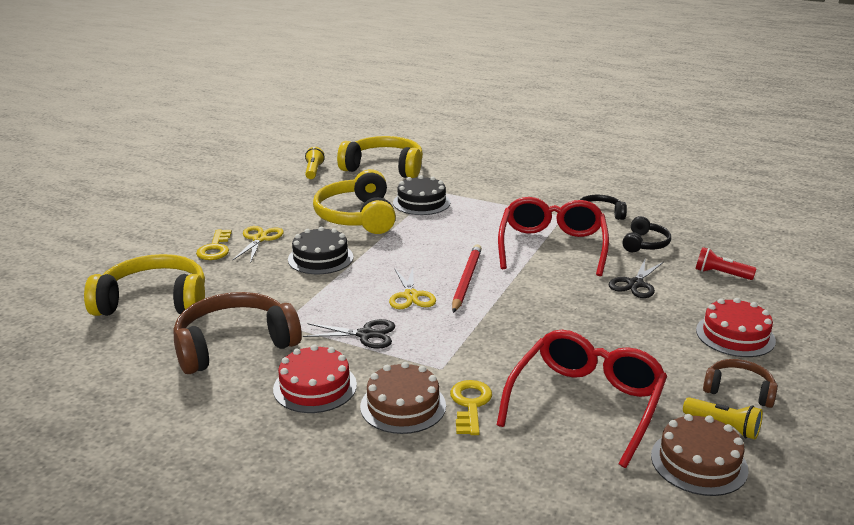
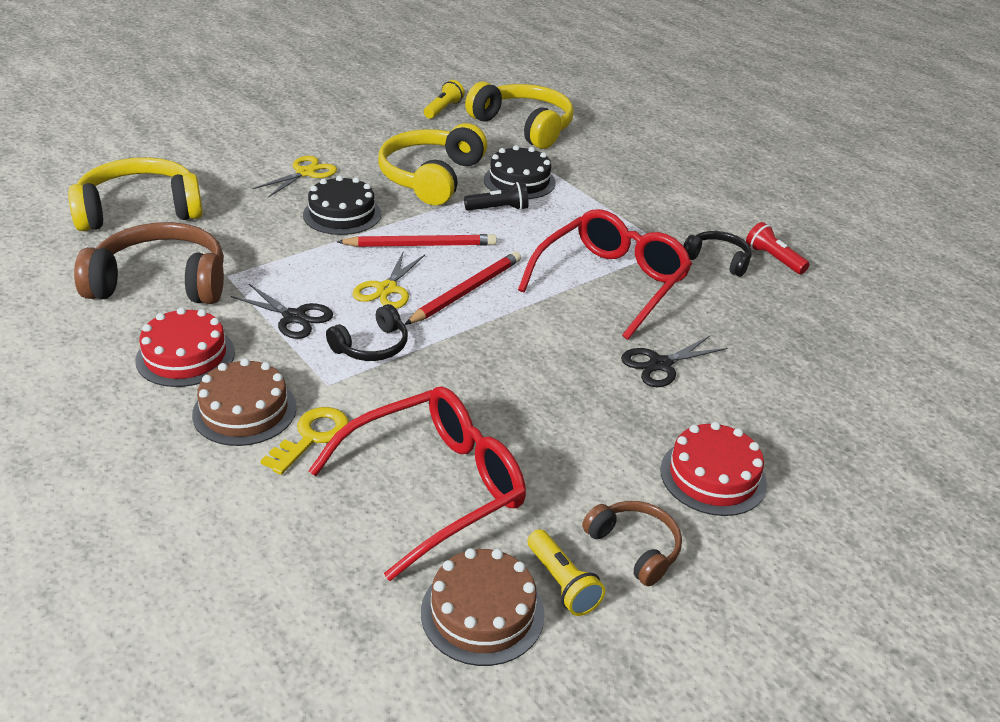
camera: 25 degrees right, 10 degrees up
(154, 301) = (140, 210): yellow headphones -> yellow headphones turned 45 degrees counterclockwise
(215, 248) = (253, 170): yellow key -> none
(401, 261) = (420, 245): none -> red pencil
(428, 223) = (498, 209): none -> black flashlight
(645, 244) = (732, 317): black headphones -> black headphones (372, 346)
(721, 274) = (788, 390): red flashlight -> red flashlight (773, 259)

